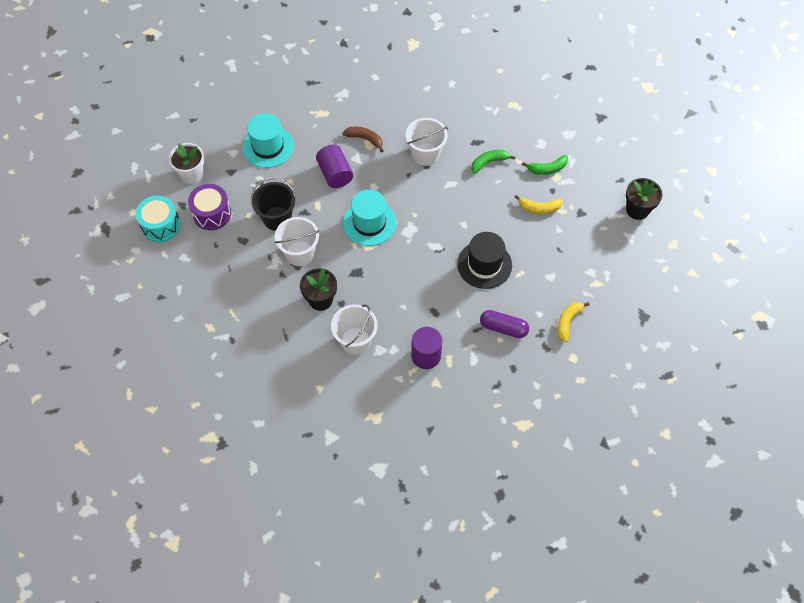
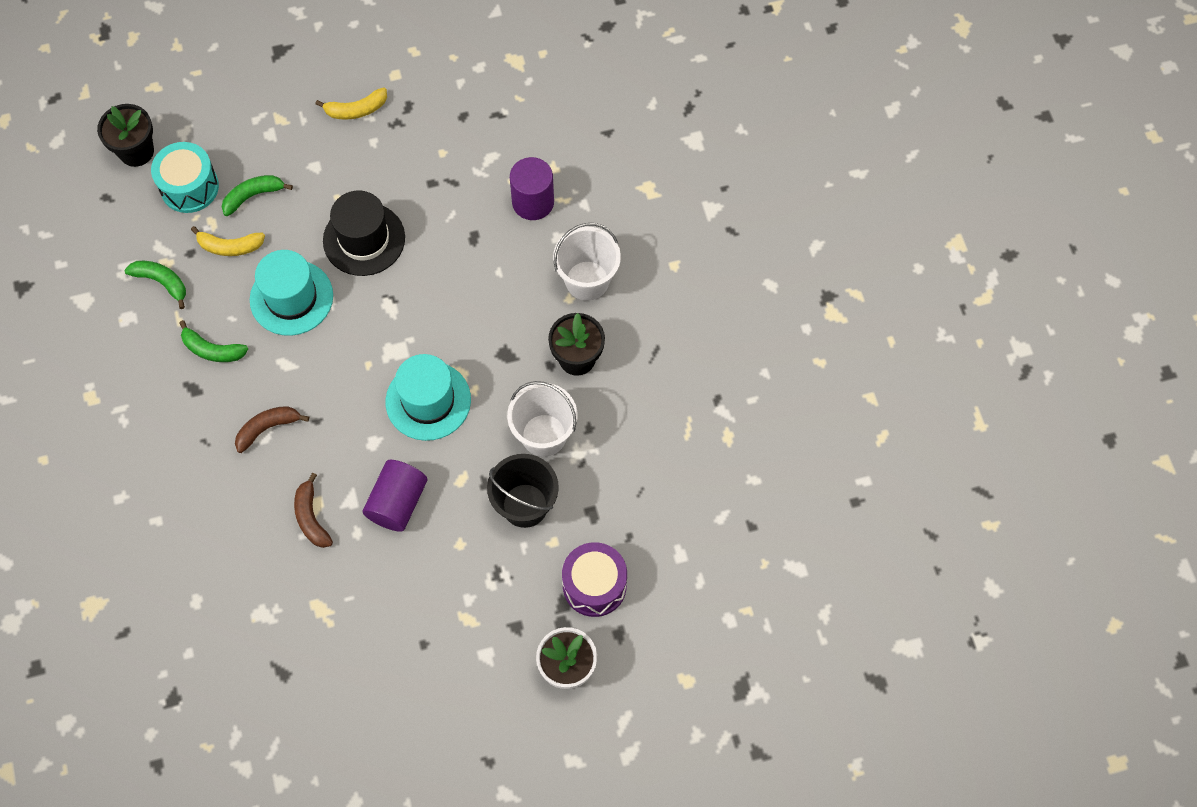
camera: 135 degrees left, 5 degrees up
(161, 225) = (670, 627): turquoise drum -> turquoise drum (189, 187)
(268, 146) = (436, 621): turquoise hat -> turquoise hat (291, 298)
(425, 154) = (267, 428): white bucket -> brown banana
(503, 328) = (425, 160): purple capsule -> none
(539, 208) = (230, 246): yellow banana -> yellow banana turned 135 degrees clockwise
(559, 238) = (253, 196): none -> green banana

